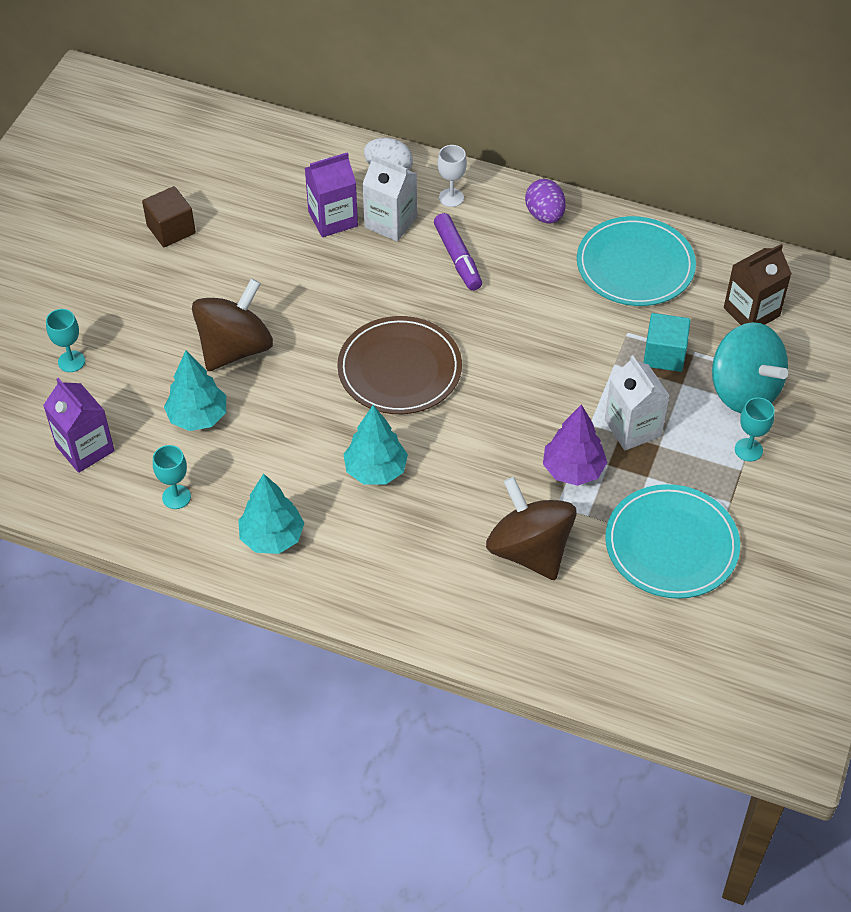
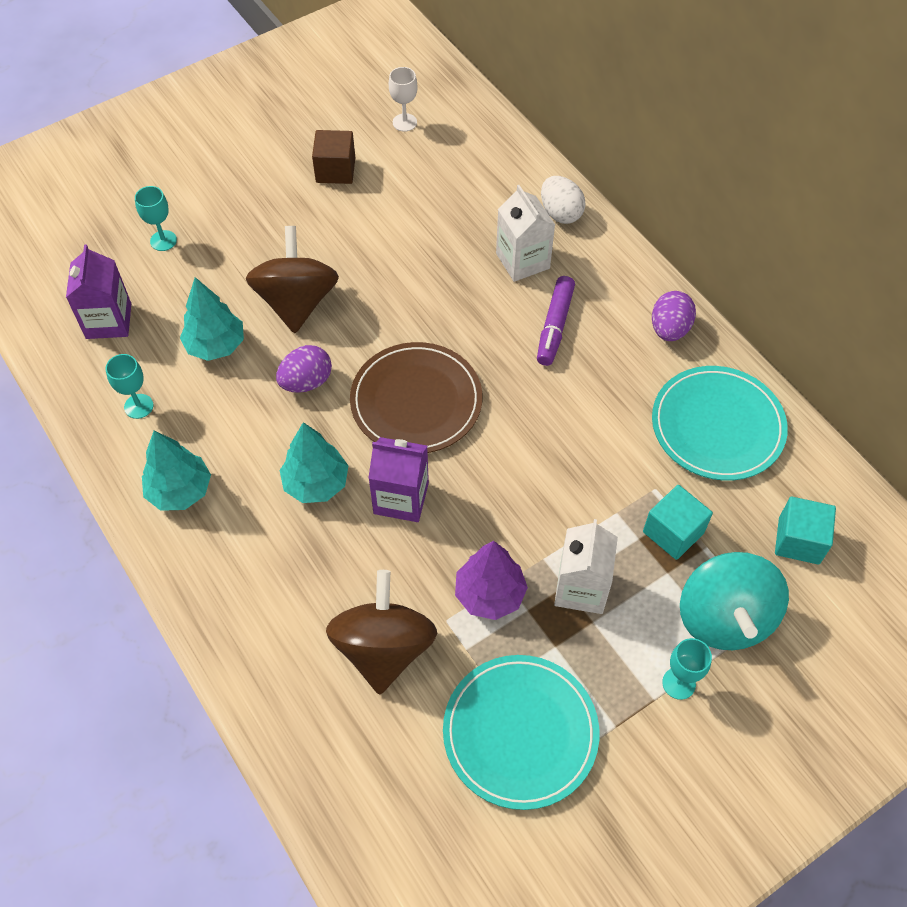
camera: 35 degrees right, 5 degrees up
(235, 348) = (297, 302): brown spinning top -> brown spinning top turned 75 degrees counterclockwise
(299, 403) = (306, 382): none -> purple egg
(333, 219) = (475, 231): purple carton -> purple carton (401, 498)
(451, 197) = (596, 267): white goblet -> white goblet (404, 122)
(751, 312) = (799, 540): brown carton -> turquoise cube

